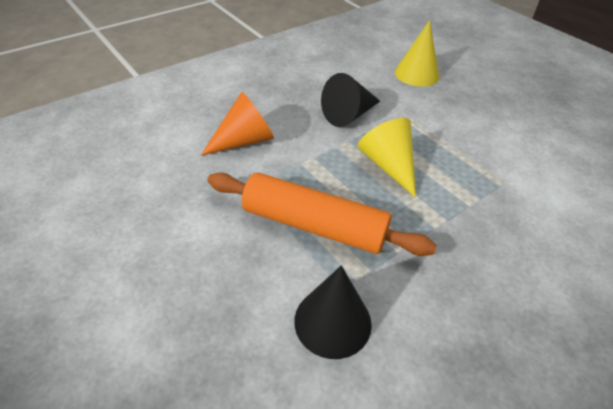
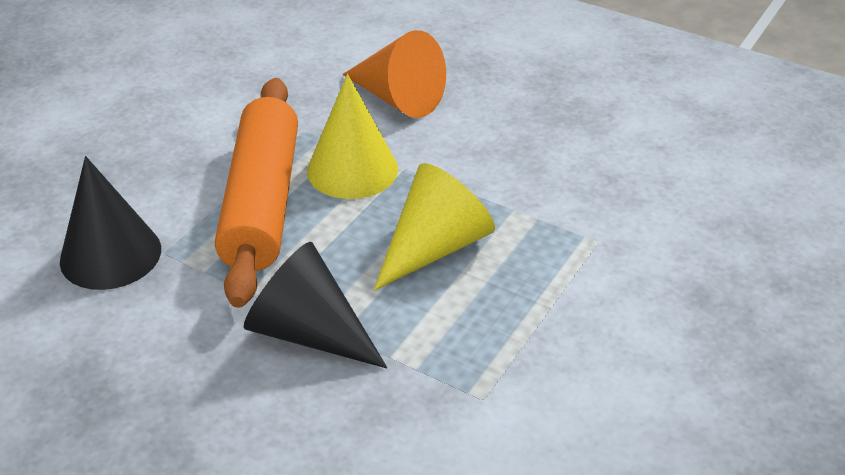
camera: 70 degrees right, 5 degrees down
(349, 115) = (540, 179): black cone -> black cone (309, 333)
(416, 74) = (754, 234): yellow cone -> yellow cone (352, 169)

